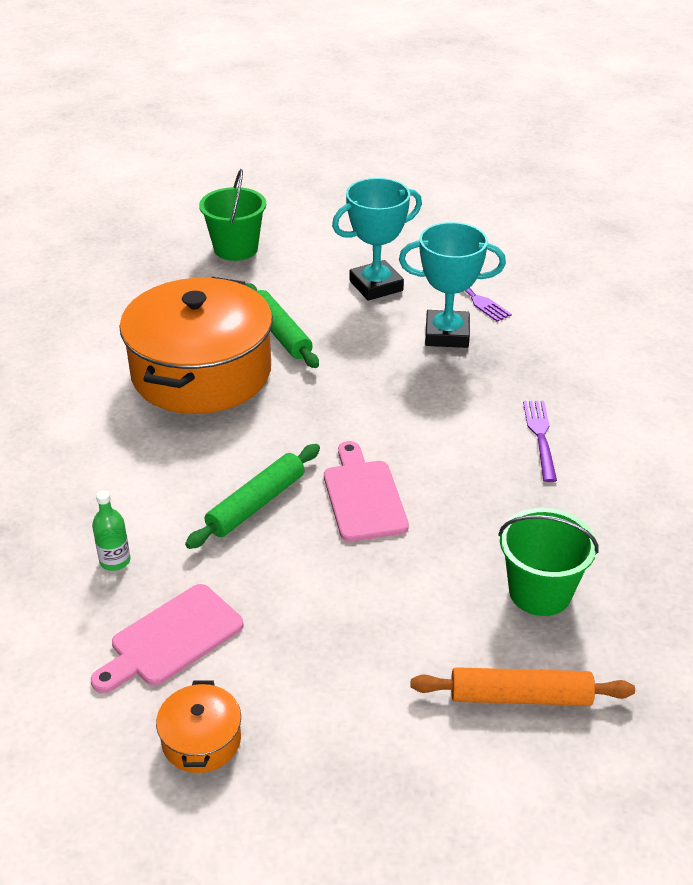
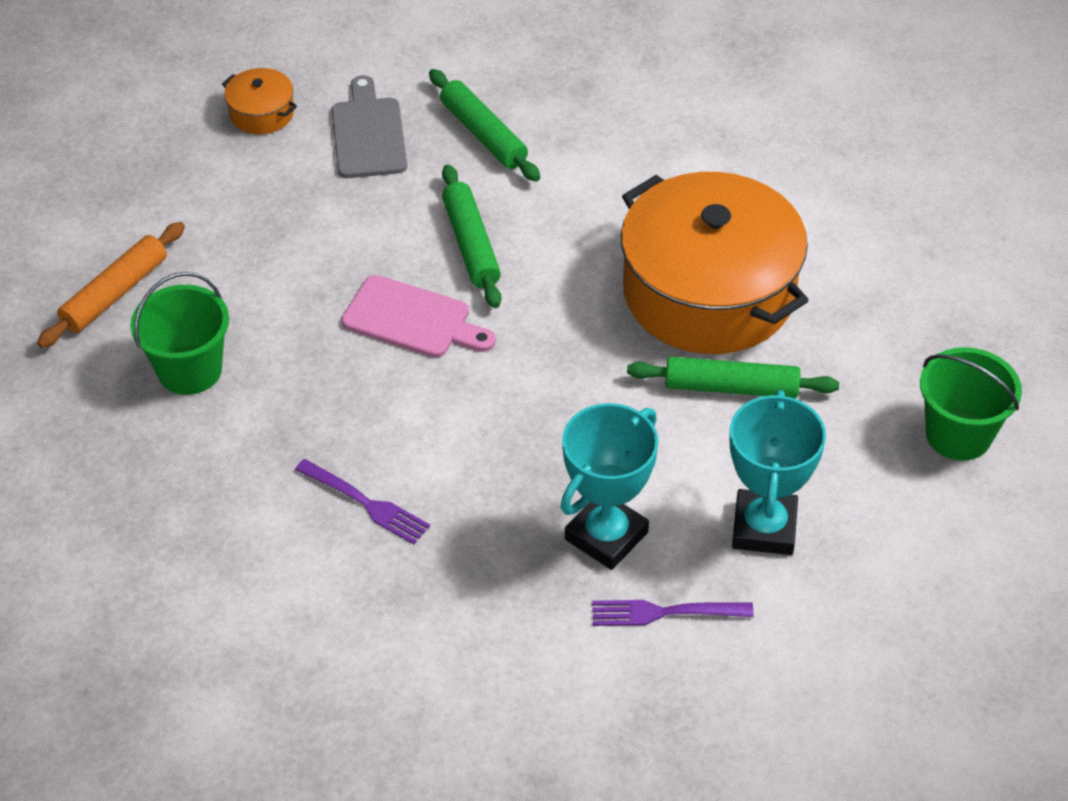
camera: 125 degrees right, 10 degrees up
(115, 561) = (484, 134): green bottle -> green rolling pin
(171, 639) = (368, 134): pink cutting board -> grey cutting board

